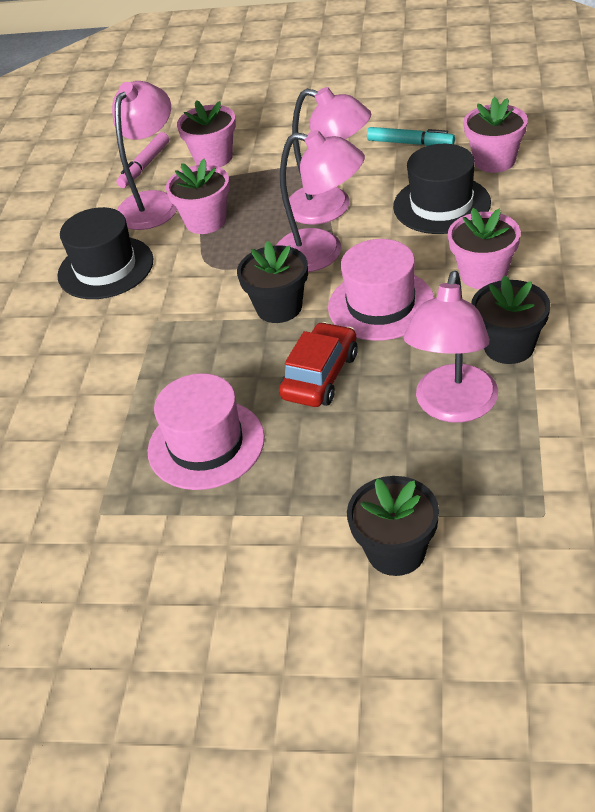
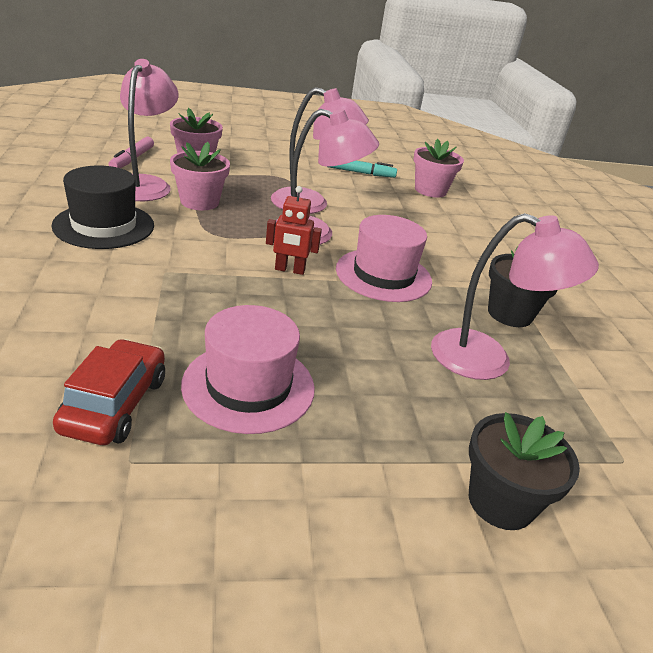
camera: 25 degrees left, 10 degrees down
(279, 307) = (289, 270): black flower pot -> red robot
(320, 376) = (350, 327): red car -> red car (114, 404)
(441, 205) = (403, 212): black hat -> none
(453, 407) = (487, 360): pink lamp -> pink lamp turned 75 degrees counterclockwise
(483, 274) = (460, 260): pink flower pot -> none

